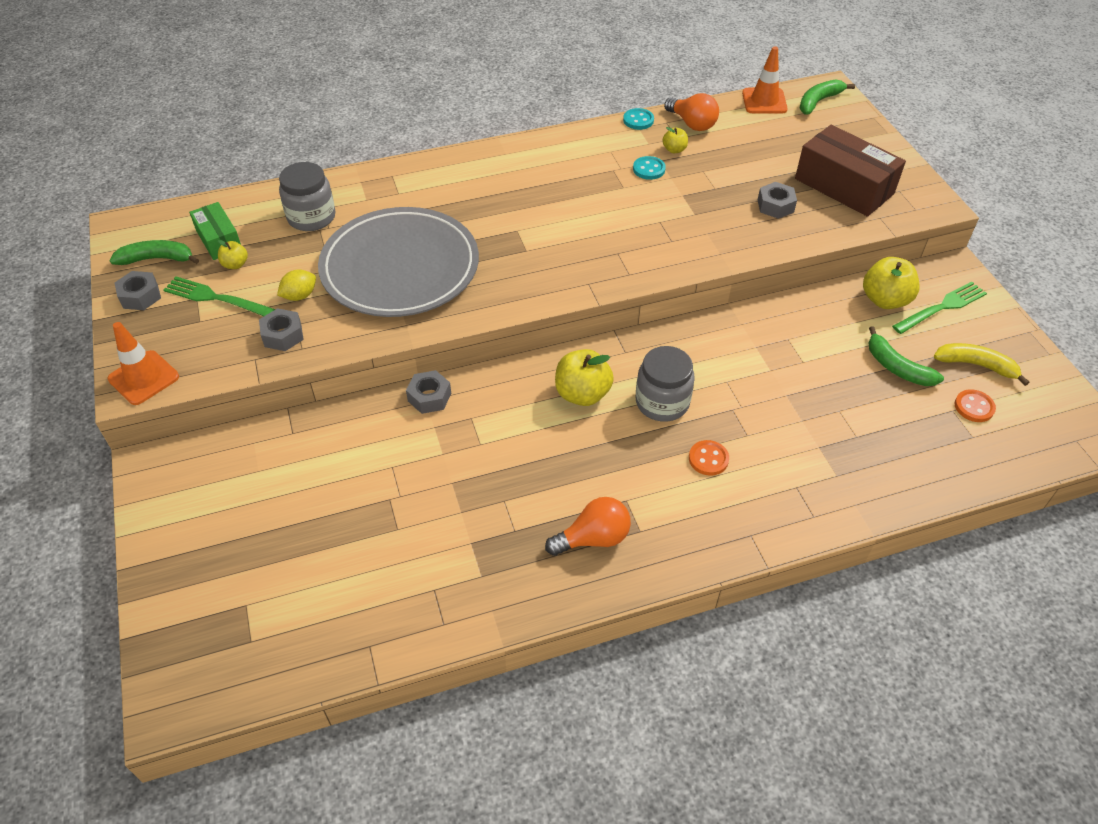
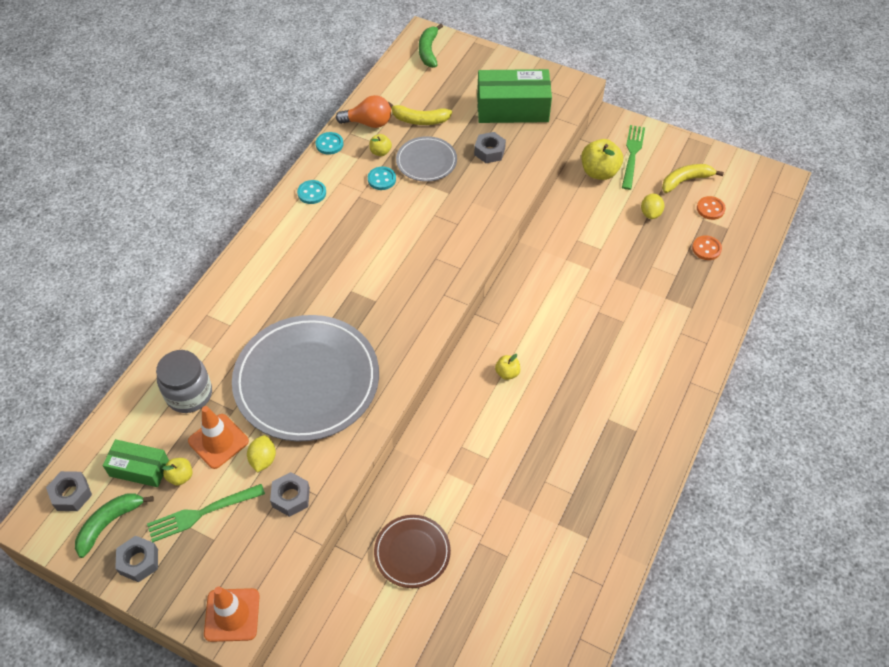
camera: 45 degrees left, 5 degrees up
(332, 460) = (412, 552): none -> brown plate
(429, 397) = (419, 455): grey nut -> grey nut (71, 494)
(578, 145) = (312, 193): none -> turquoise button
(582, 394) = (507, 373): yellow apple -> yellow apple, size x0.53
(593, 538) = (618, 458): orange light bulb -> none
(662, 402) = (557, 340): grey jar -> none
(706, 179) = (426, 161): none -> grey plate
(708, 459) = (621, 355): orange button -> orange button (706, 249)
(741, 146) = (419, 120): none -> yellow banana
(764, 101) = (394, 73): orange traffic cone -> orange traffic cone (218, 441)
(844, 186) = (512, 108): brown box -> green box
(897, 367) = (650, 213): green banana -> yellow lemon

